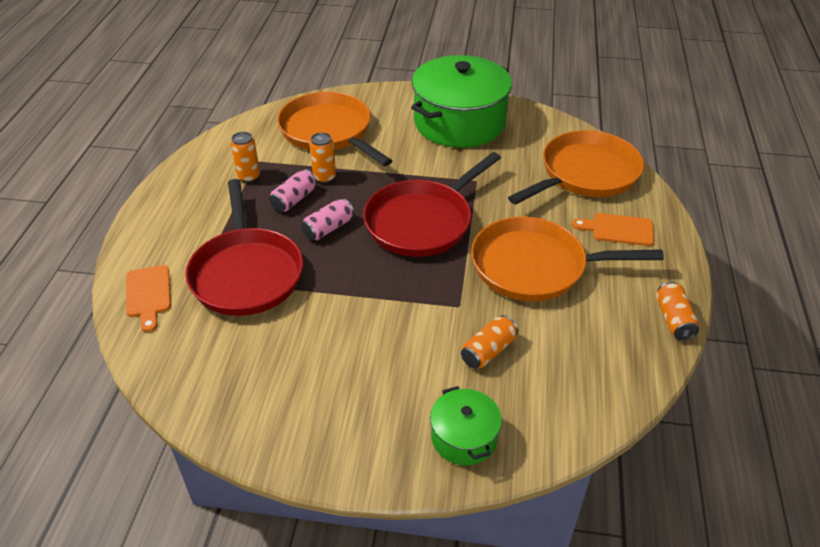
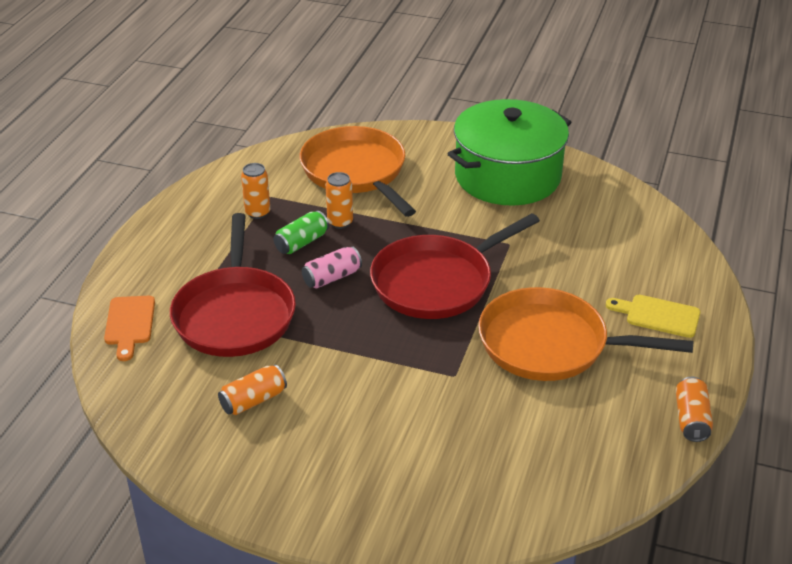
camera: 10 degrees right, 5 degrees down
(294, 199) = (301, 242): pink can -> green can
(464, 437) = (425, 507): green pot -> none
(488, 351) = (474, 425): orange can -> orange can (253, 400)
(585, 173) = (639, 249): orange pan -> none
(618, 229) = (658, 316): orange cutting board -> yellow cutting board

